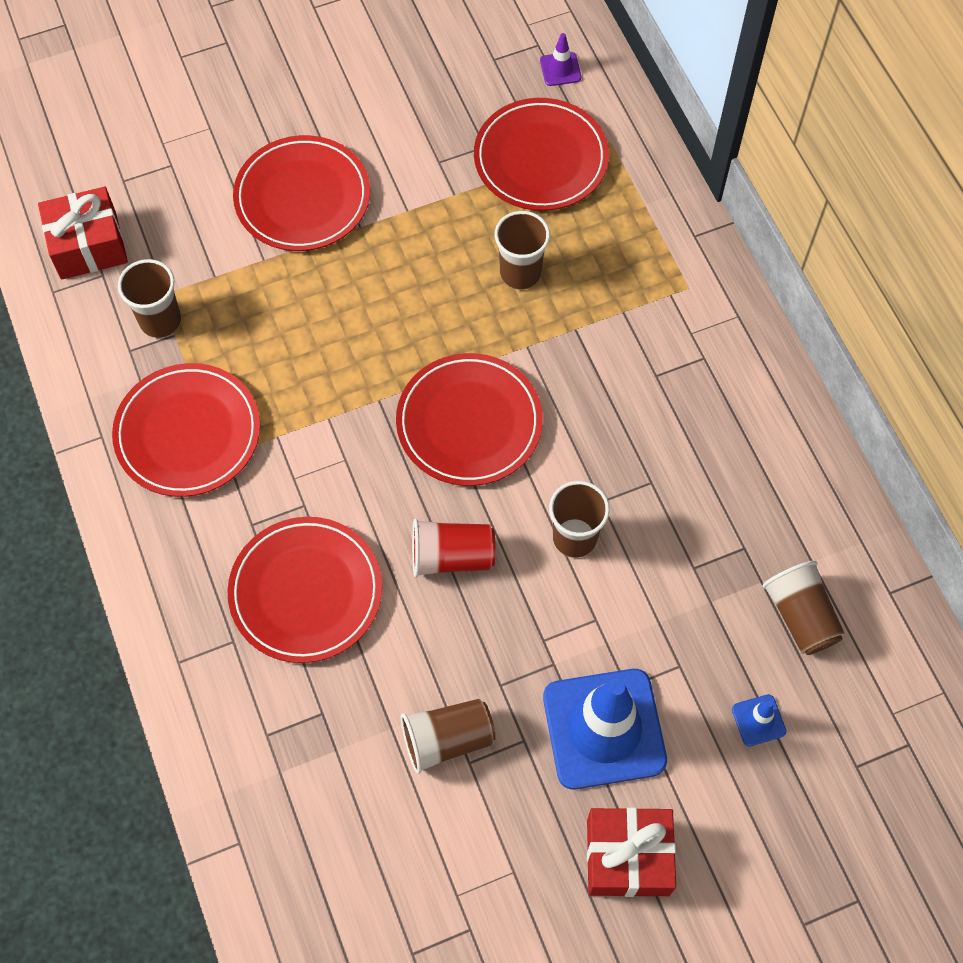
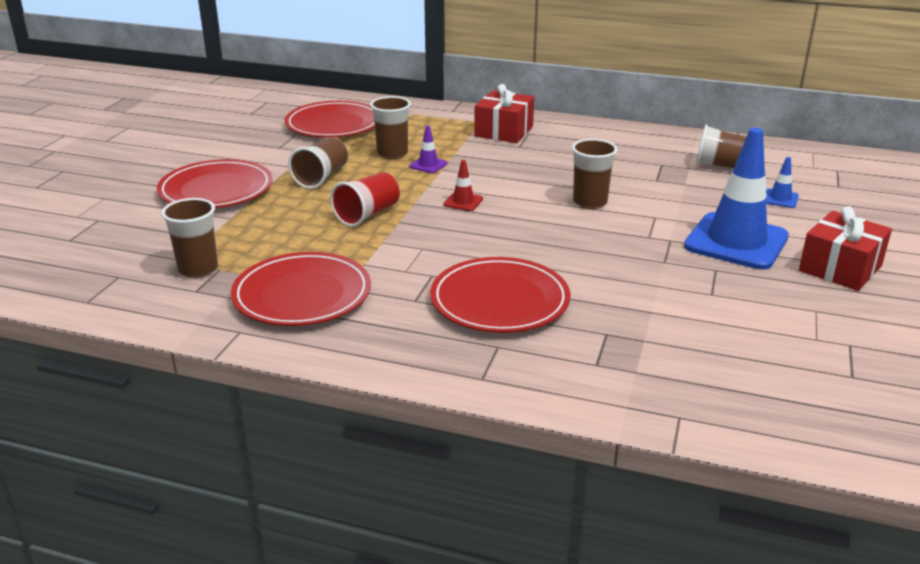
camera: 50 degrees left, 35 degrees down
(88, 245) = (85, 272): red gift -> red gift (504, 131)
(447, 739) = (684, 294): brown cup -> brown cup (321, 177)
(452, 556) = (548, 241): red cup -> red cup (368, 214)
(469, 423) = (463, 202): red plate -> red traffic cone
(560, 69) = (292, 102): purple traffic cone -> purple traffic cone (428, 165)

